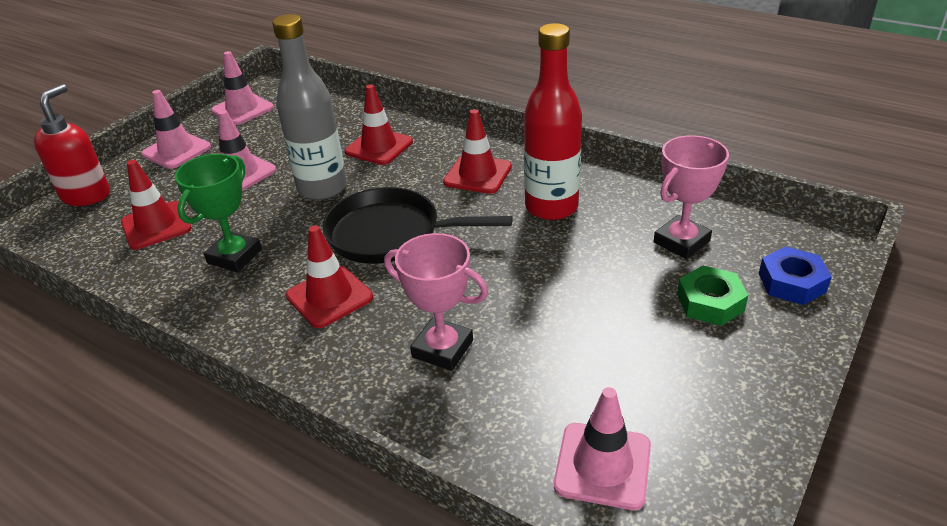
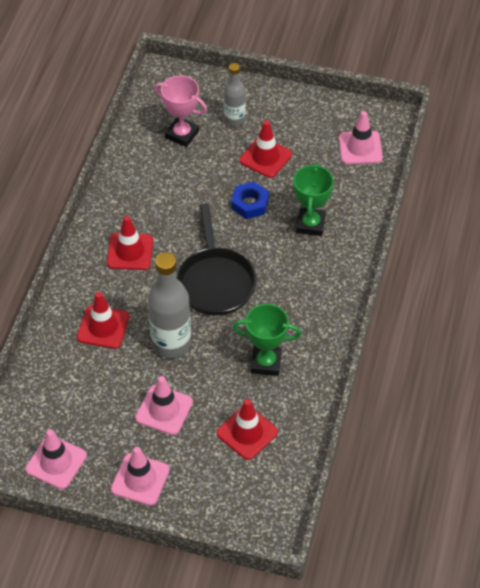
camera: 110 degrees left, 15 degrees up
(86, 195) = (223, 510): red soap dispenser -> none
(329, 297) = (287, 292): red traffic cone -> red traffic cone (265, 157)
(442, 349) = (310, 224): pink trophy -> green trophy
(551, 207) = (161, 202): red bottle -> none
(710, 302) = (234, 119): green nut -> grey bottle
(792, 282) = (207, 87): blue nut -> blue nut (250, 204)

